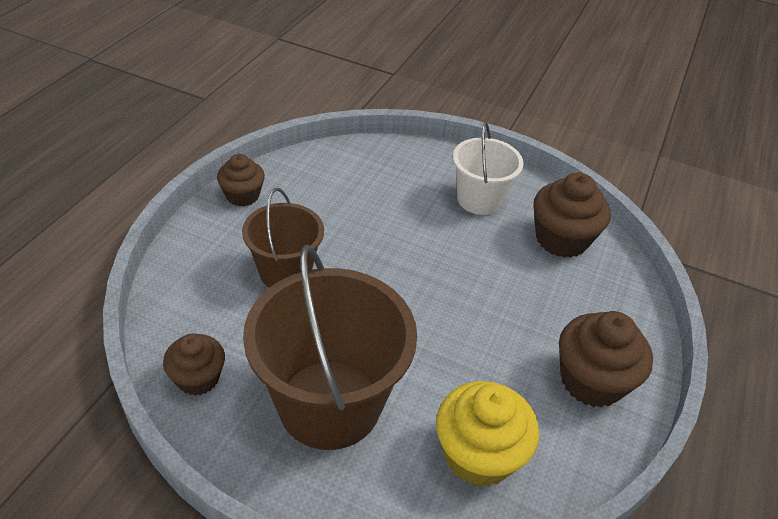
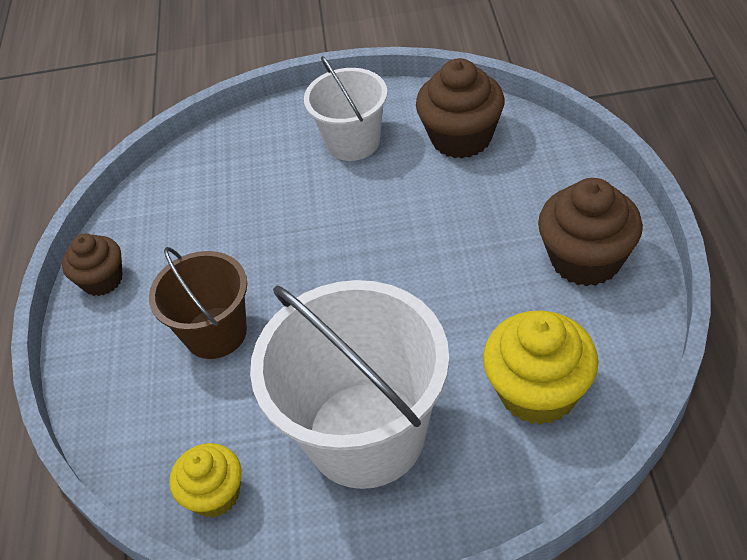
camera: 20 degrees left, 5 degrees up
(198, 378) = (215, 494): brown cupcake -> yellow cupcake
(330, 403) = (366, 434): brown bucket -> white bucket

